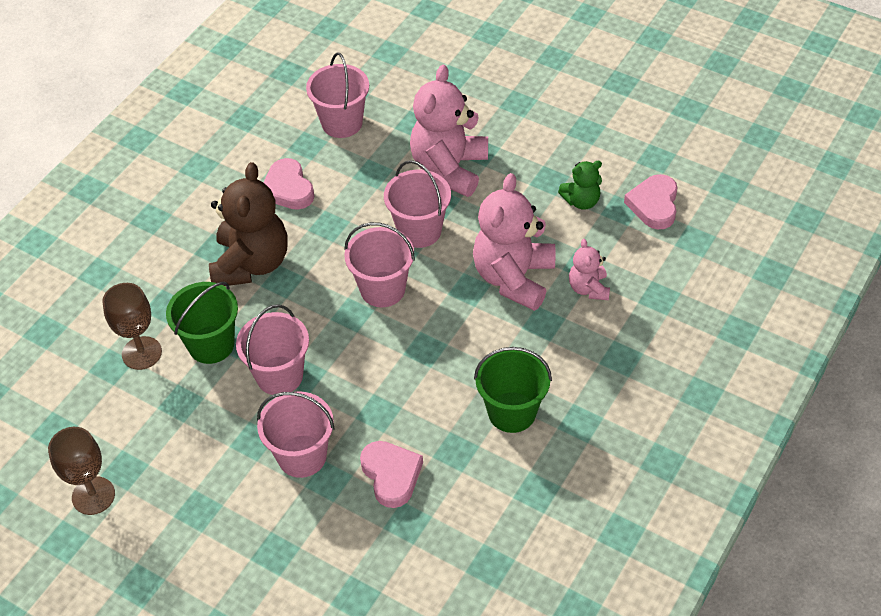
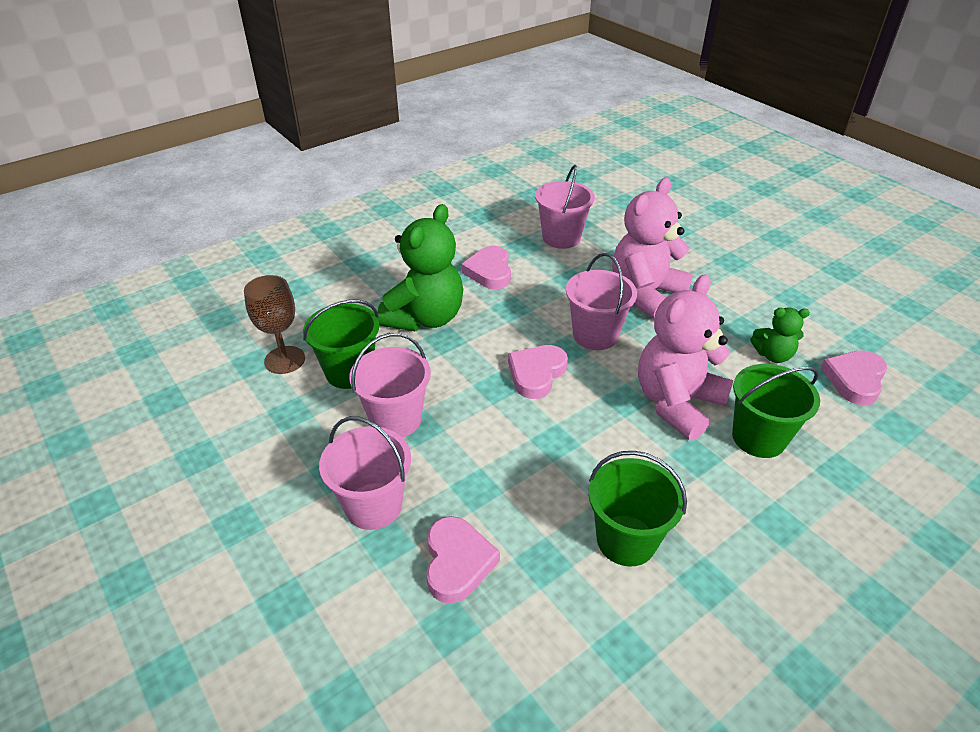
camera: 20 degrees right, 10 degrees down
(93, 496) = (152, 471): brown goblet -> none
(251, 263) = (425, 318): brown teddy bear -> green teddy bear
(382, 289) = (536, 374): pink bucket -> pink heart
(588, 288) = (758, 438): pink teddy bear -> green bucket

